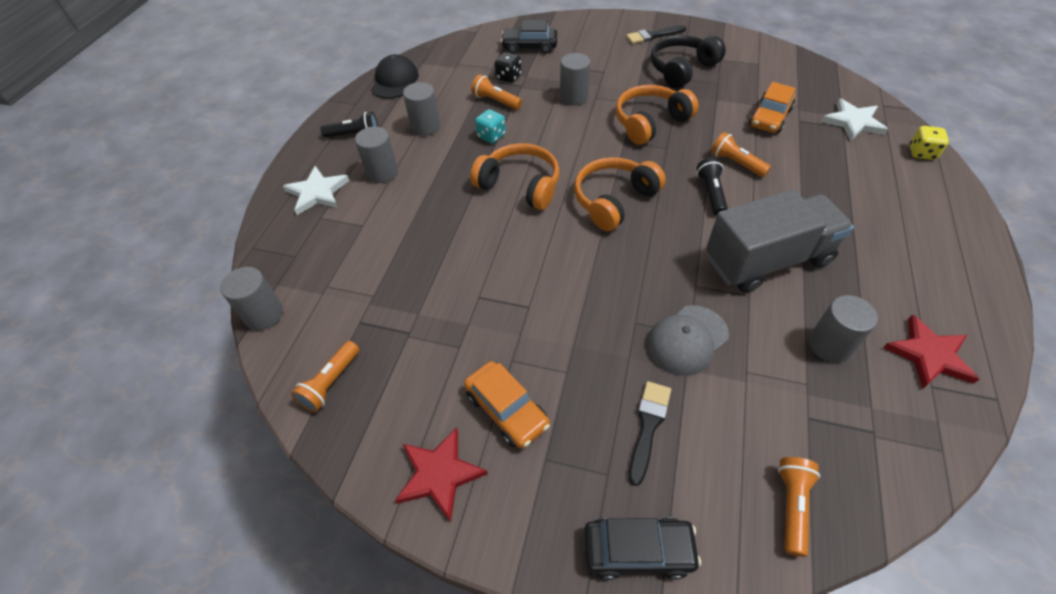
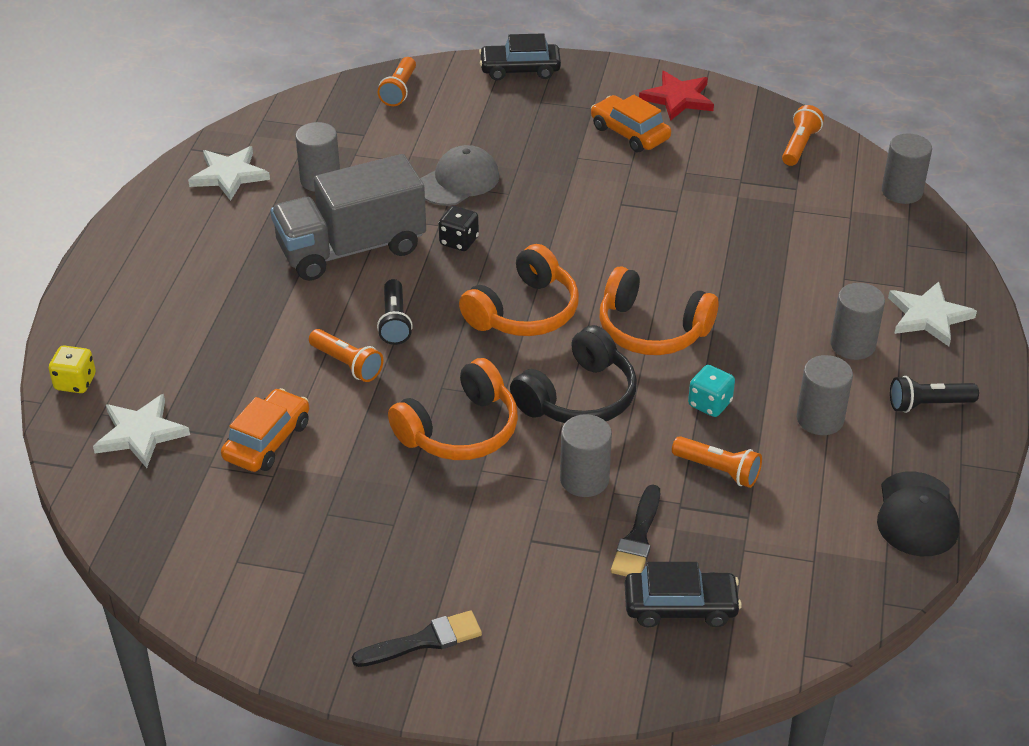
camera: 175 degrees right, 10 degrees down
(508, 77) = (707, 525): black dice -> black dice (459, 241)
(648, 426) = (504, 126): black brush -> black brush (637, 538)
(682, 69) = (384, 545): black headphones -> black headphones (578, 397)
(929, 355) = (229, 175): red star -> white star

